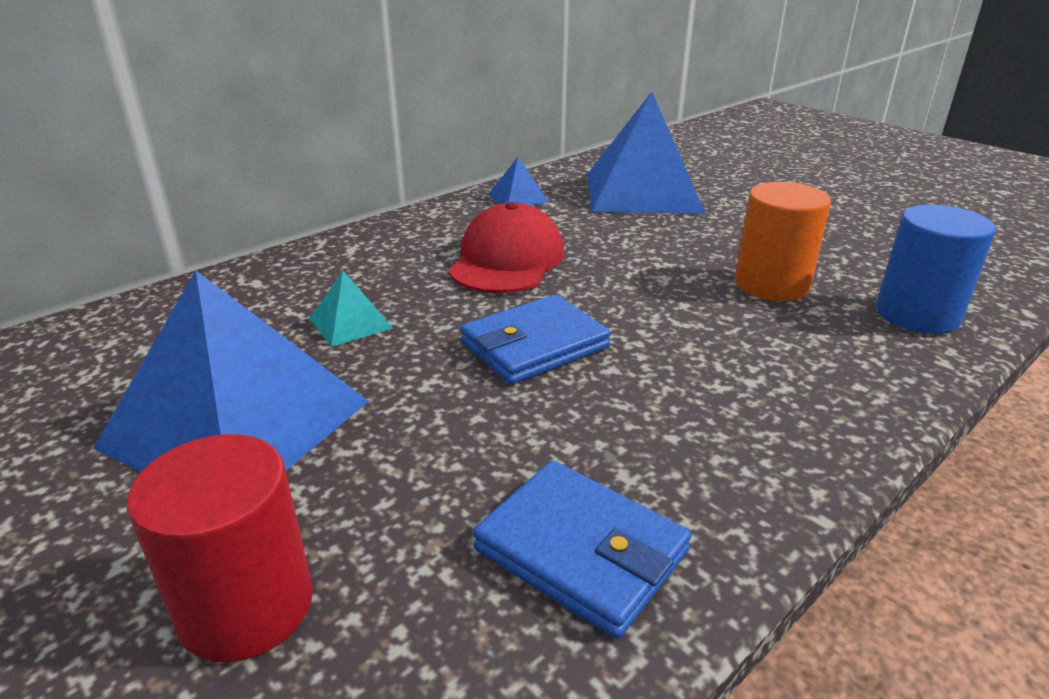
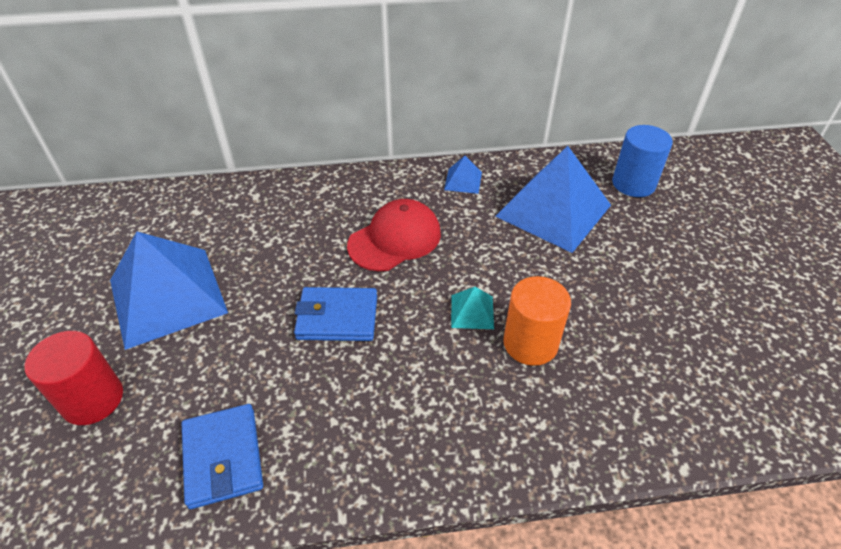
camera: 35 degrees right, 15 degrees up
(350, 323) = (269, 251): turquoise pyramid -> turquoise pyramid (472, 311)
(917, 314) = (595, 423): blue cylinder -> blue cylinder (633, 184)

